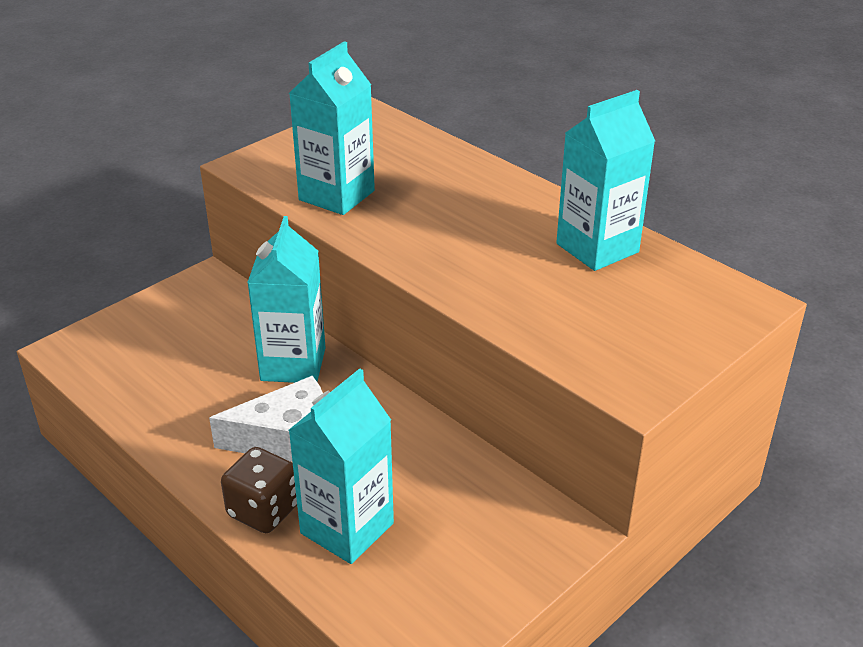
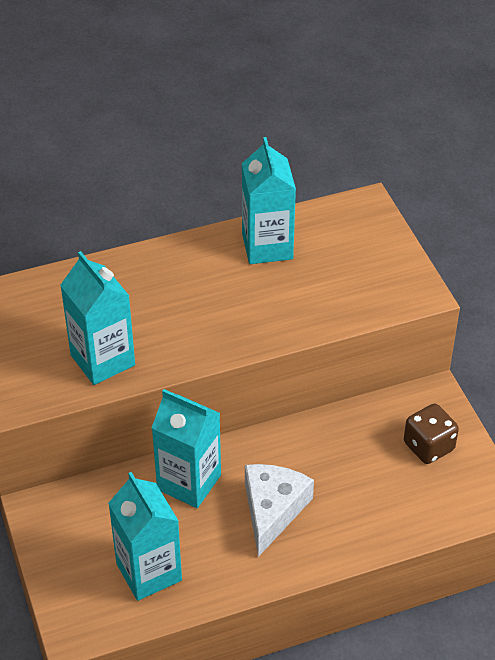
camera: 65 degrees left, 10 degrees up
(263, 510) = (338, 544): brown dice -> brown dice (428, 446)
(347, 528) = (377, 503): turquoise carton -> turquoise carton (149, 572)

